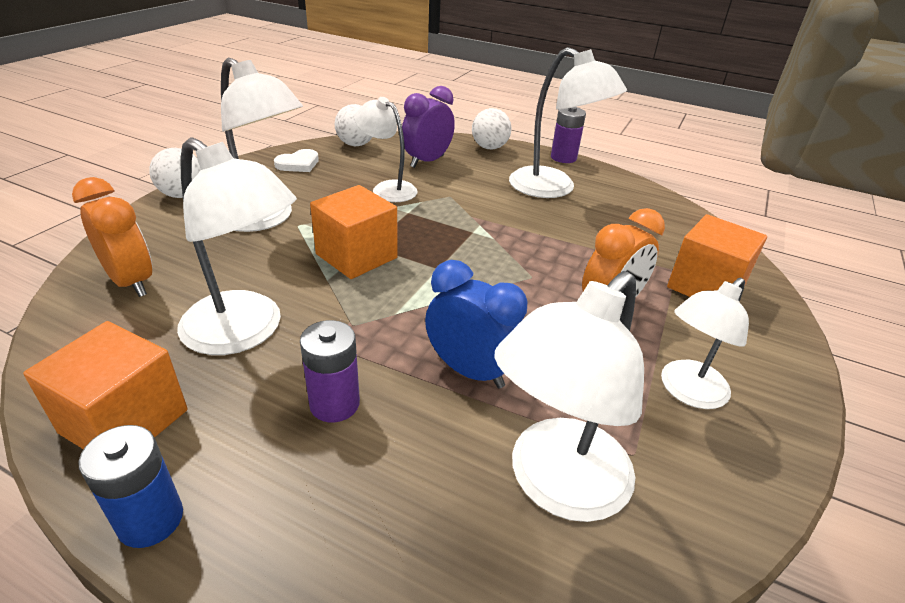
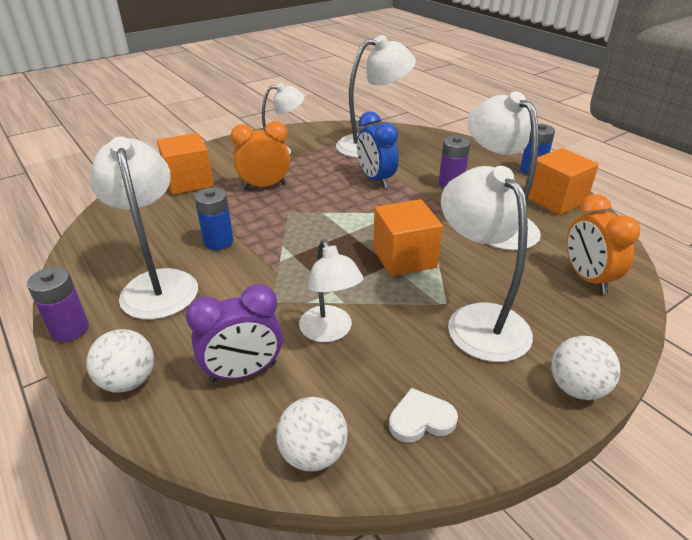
camera: 150 degrees left, 0 degrees up
(557, 227) = (218, 241): none -> blue battery

